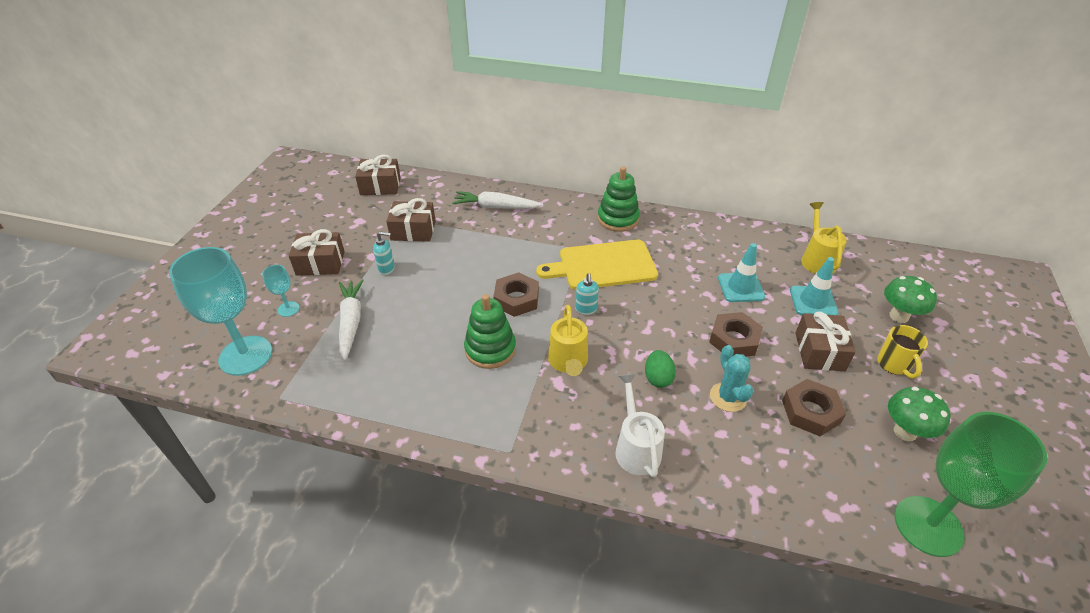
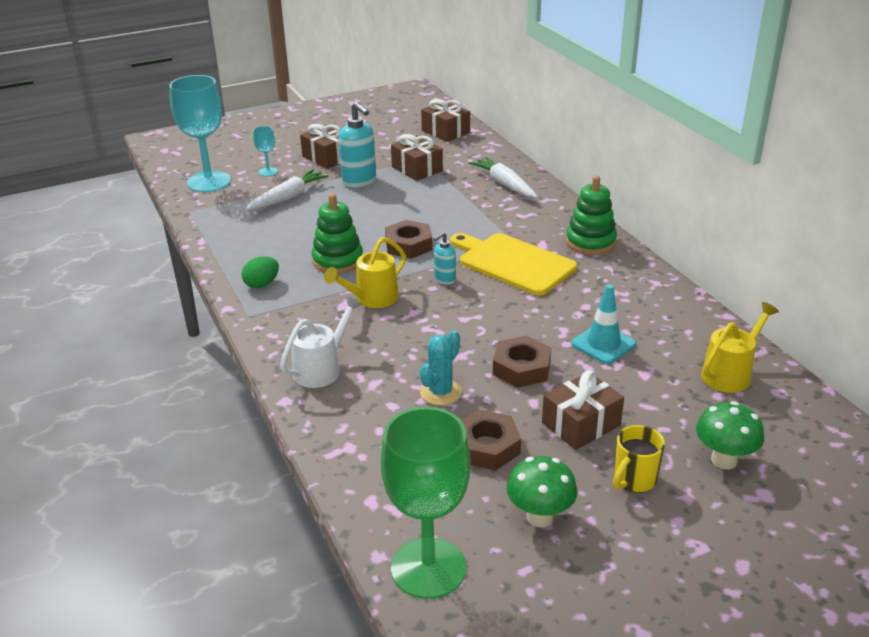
camera: 50 degrees right, 10 degrees down
(387, 269) = (359, 181): turquoise soap dispenser -> turquoise soap dispenser, size x1.82
(658, 378) = (413, 347): green egg -> green egg (262, 284)
(813, 301) = (653, 394): turquoise traffic cone -> none

